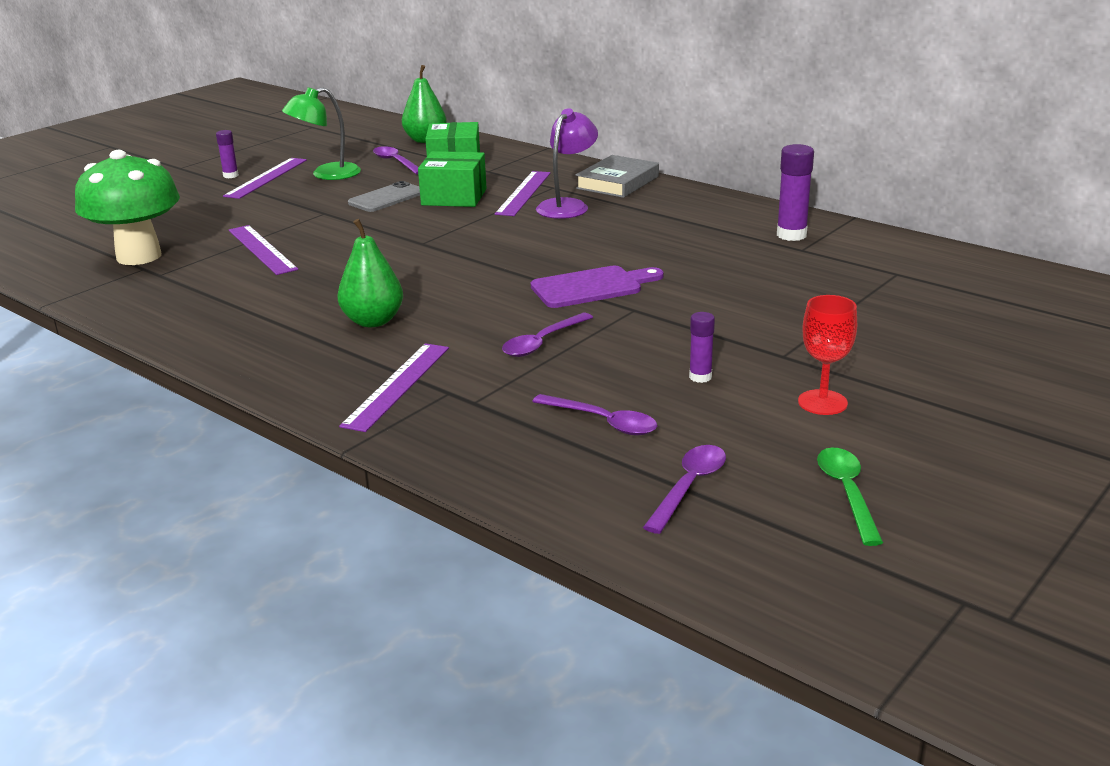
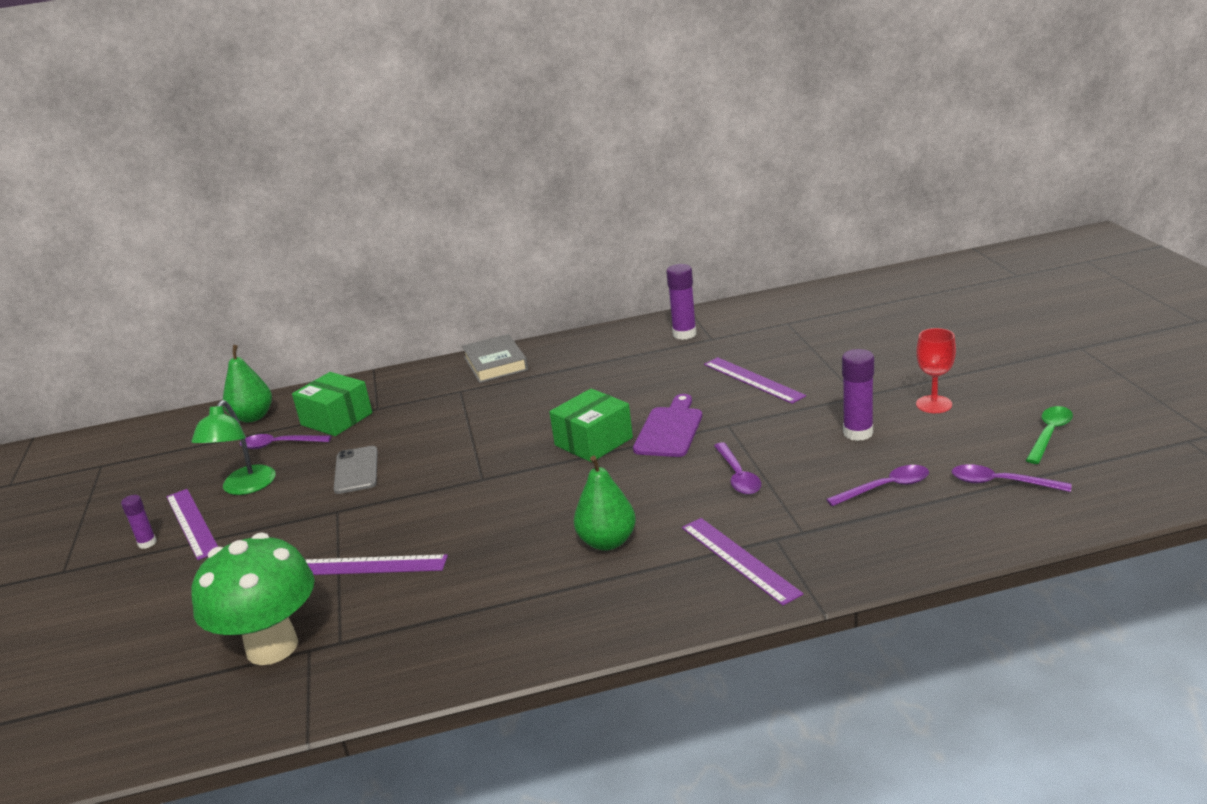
camera: 50 degrees left, 0 degrees up
(454, 197) = (408, 438): green box -> green box (593, 441)
(523, 193) = (452, 406): purple ruler -> purple ruler (753, 380)
(567, 206) = (507, 396): purple lamp -> none
(689, 486) = (1000, 483): purple spoon -> purple spoon turned 45 degrees counterclockwise
(700, 377) = (858, 433): purple glue stick -> purple glue stick, size x1.69
(847, 493) = (1049, 434): green spoon -> green spoon turned 90 degrees clockwise

